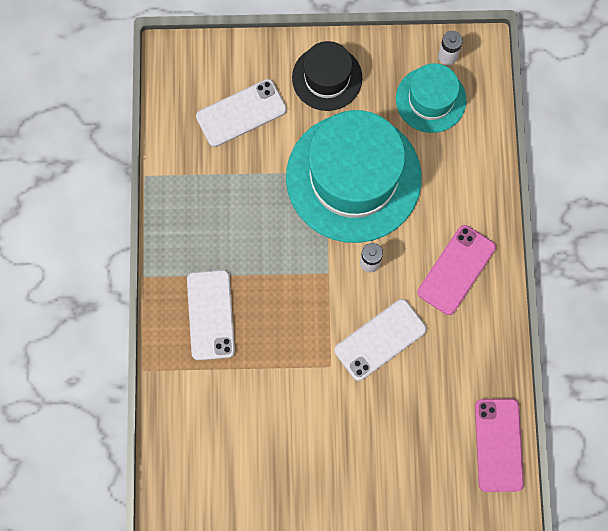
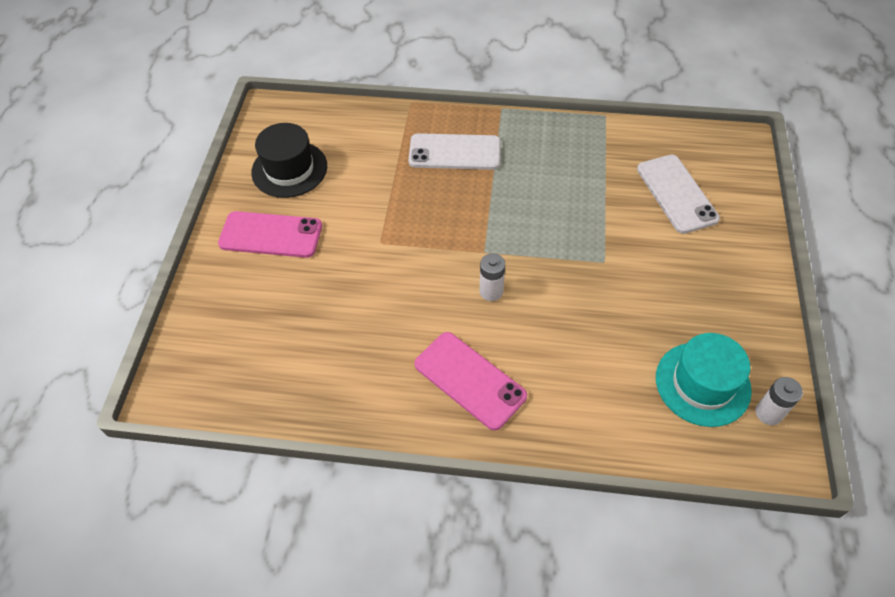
camera: 100 degrees right, 20 degrees down
(327, 78) = (725, 275): black hat -> black hat (289, 169)
(353, 177) = (597, 287): turquoise hat -> none
(380, 339) = (399, 290): white phone -> none
(498, 445) = (246, 394): pink phone -> pink phone (271, 235)

